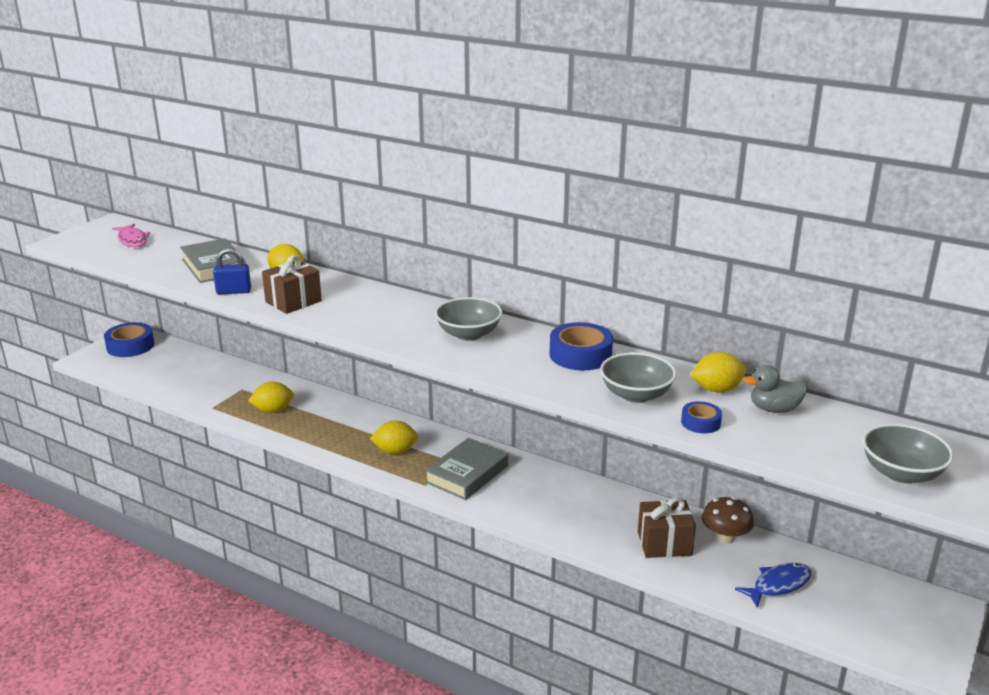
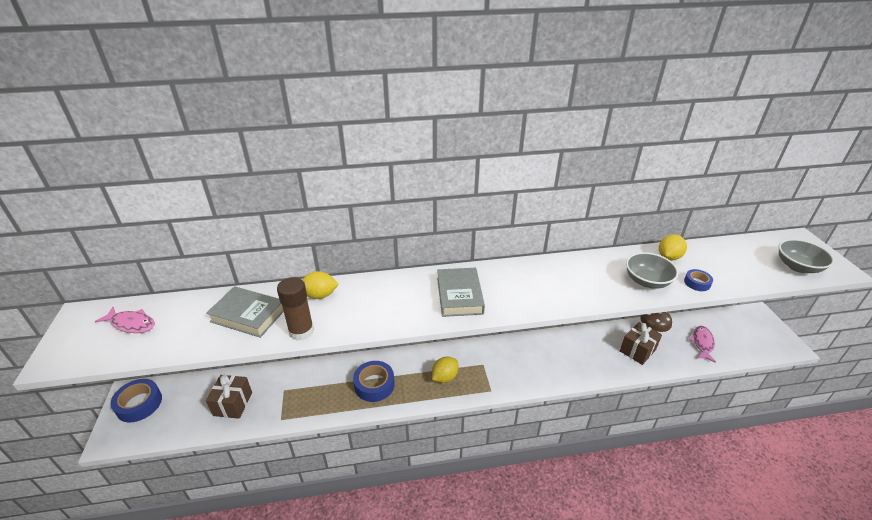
camera: 40 degrees left, 10 degrees up
(233, 291) = (301, 331): blue padlock -> brown glue stick
(273, 410) = (329, 394): yellow lemon -> none
(293, 301) = (360, 317): brown gift -> brown gift (233, 404)
(467, 474) = (502, 368): grey book -> grey book (459, 295)
(468, 334) = (507, 284): grey bowl -> none
(580, 355) = (582, 268): blue tape -> blue tape (374, 385)
(774, 409) = (706, 256): grey duck -> none
(778, 585) = (702, 343): blue fish -> pink fish

